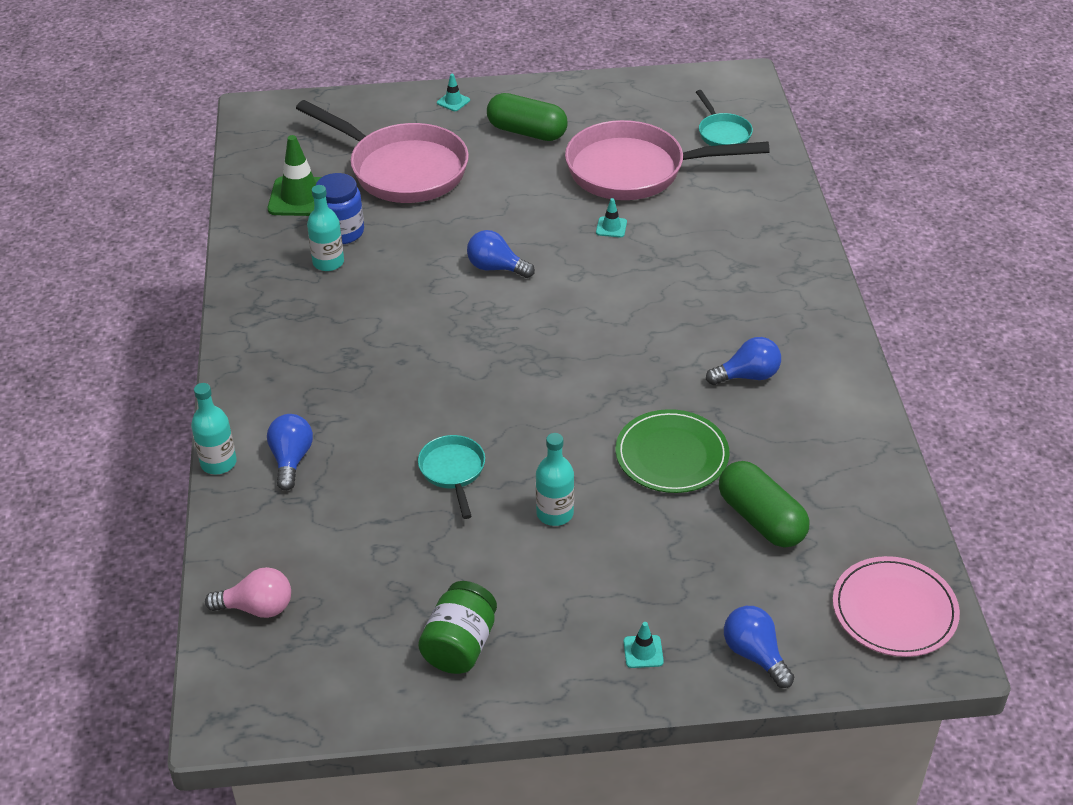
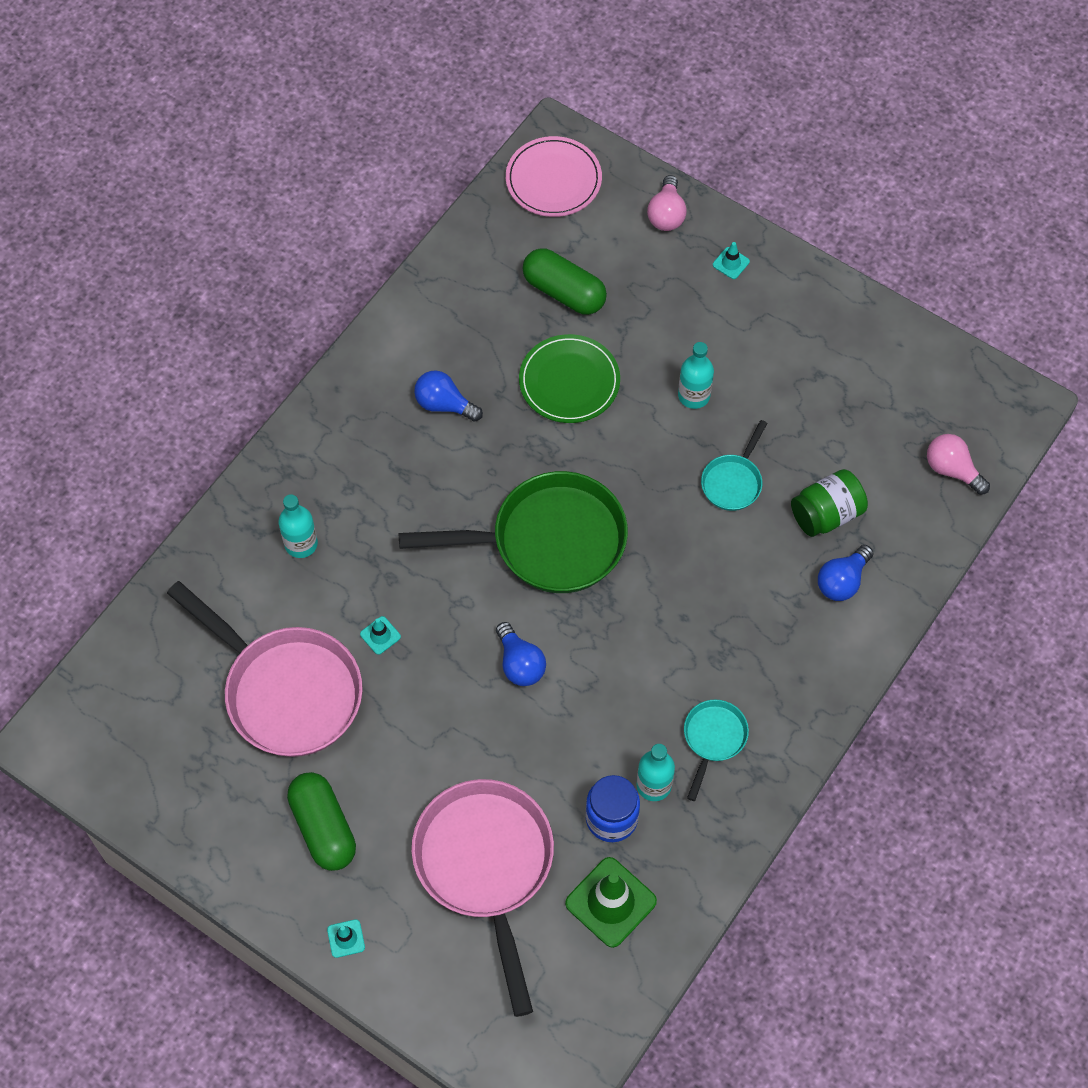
camera: 140 degrees left, 20 degrees up
(218, 463) = (898, 619): turquoise bottle -> turquoise bottle (301, 544)
(460, 645) = (840, 347): green jar -> green jar (826, 514)
(559, 343) = (548, 541): none -> green pan
(722, 133) = (157, 677): turquoise pan -> turquoise pan (713, 739)
(755, 654) = (666, 214): blue light bulb -> pink light bulb
(761, 519) = (564, 292): green capsule -> green capsule turned 60 degrees counterclockwise

